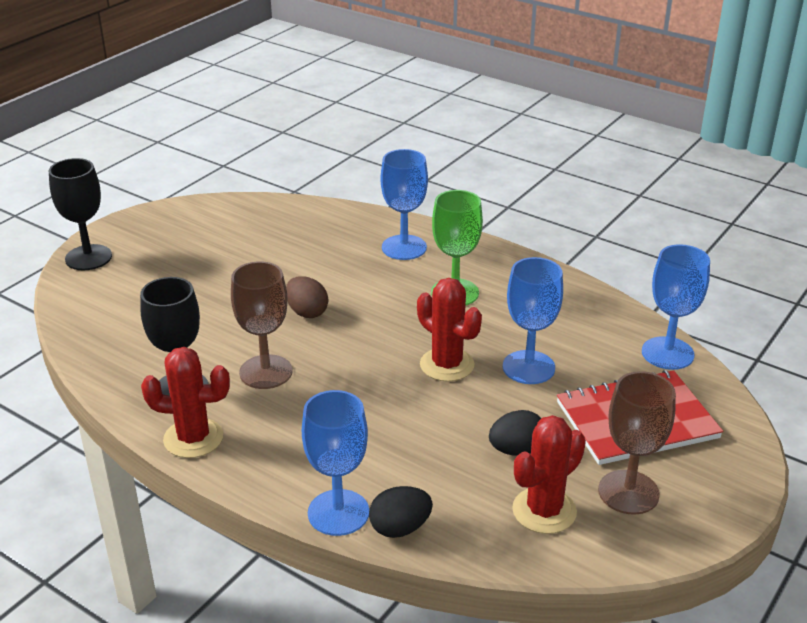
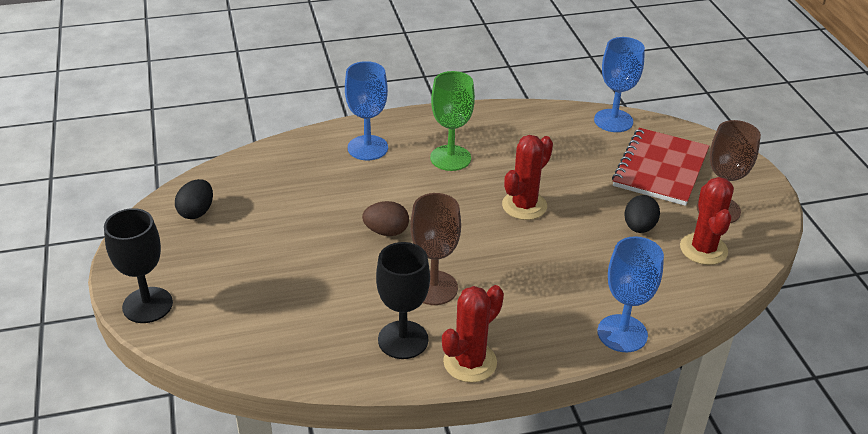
camera: 50 degrees left, 5 degrees up
(400, 528) = (663, 315): black egg -> black egg (196, 212)
(447, 365) = (524, 206): red cactus -> red cactus turned 45 degrees counterclockwise
(528, 367) = (566, 176): blue goblet -> none

